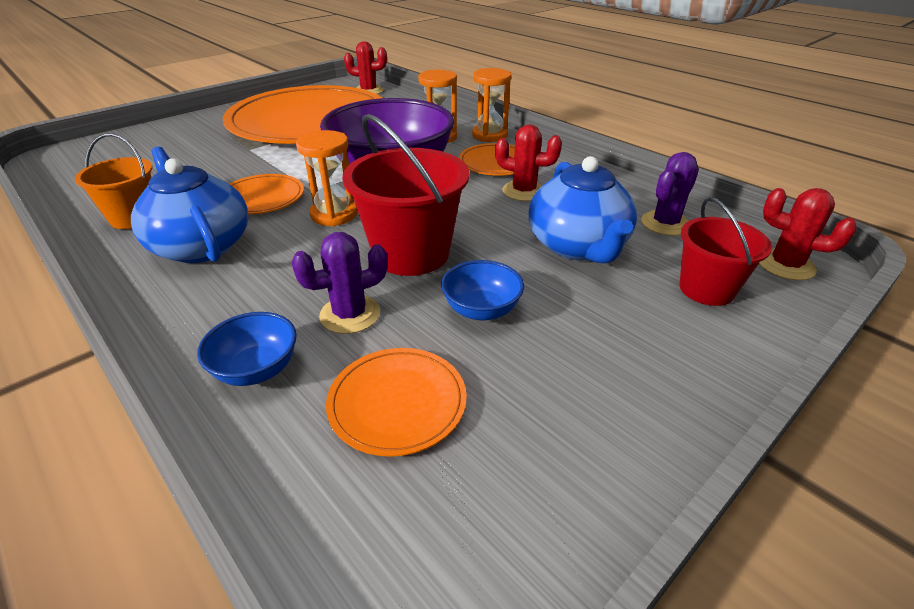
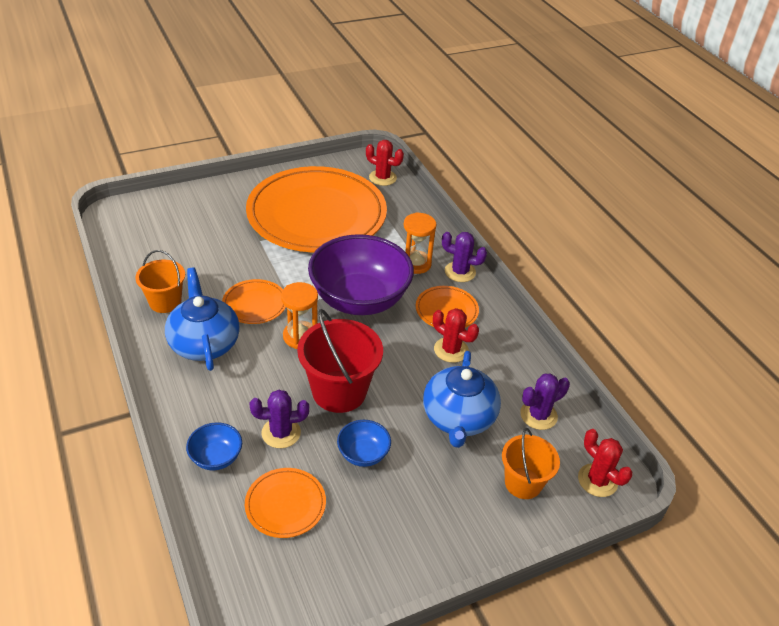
camera: 15 degrees right, 5 degrees up
(489, 135) = (460, 272): orange hourglass -> purple cactus
(706, 289) = (523, 483): red bucket -> orange bucket

